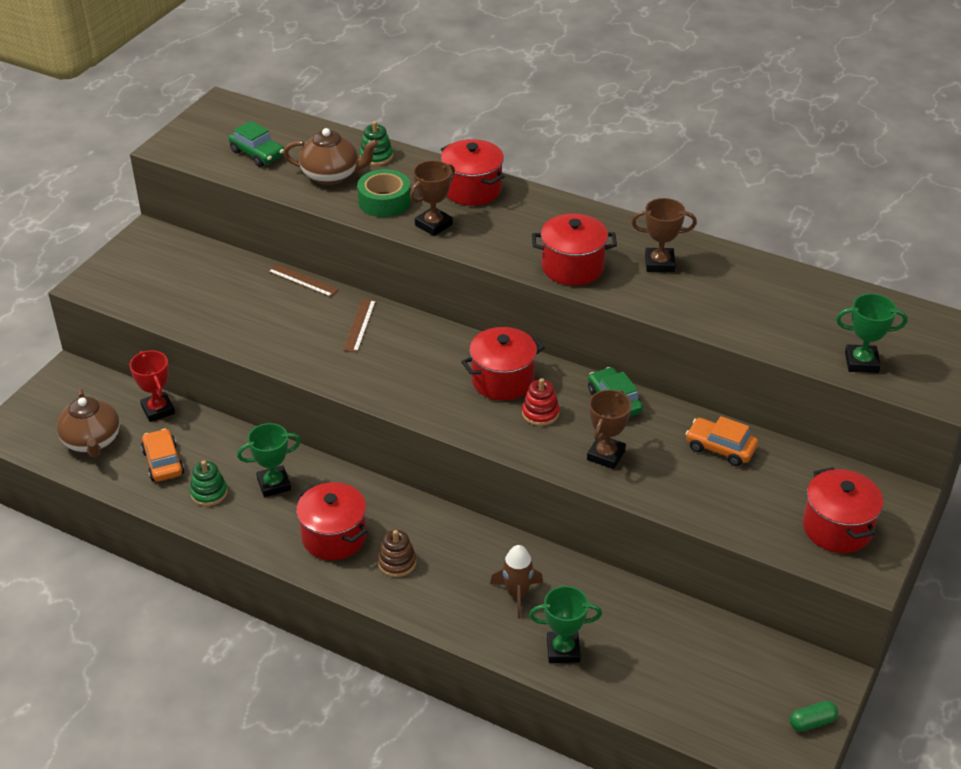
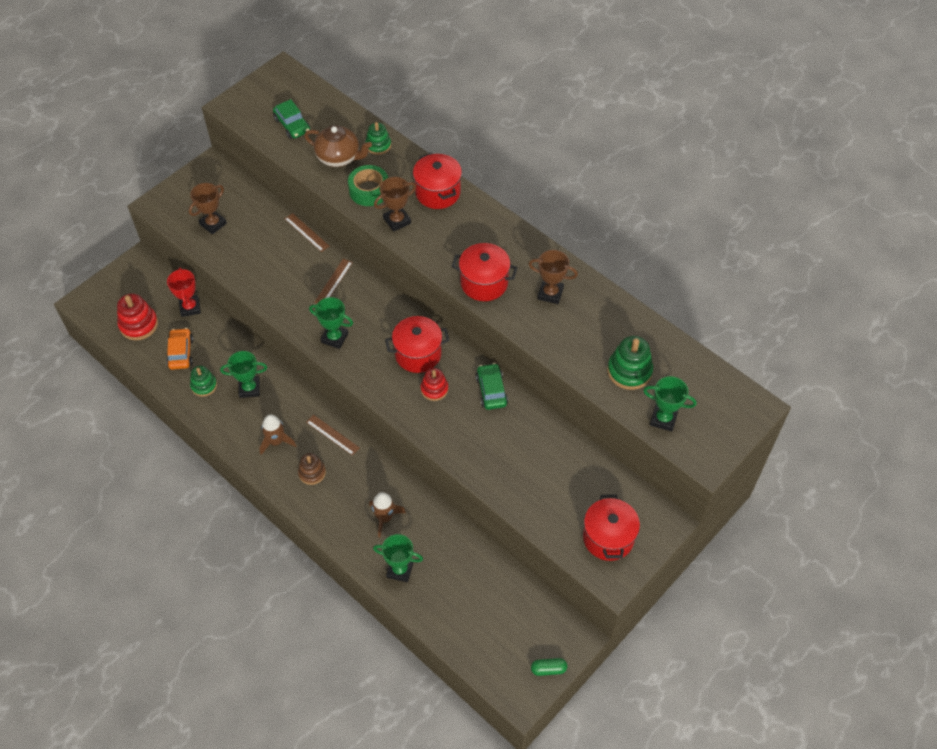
camera: 15 degrees right, 15 degrees up
(92, 441) = (138, 324): brown teapot -> red stacking toy
(334, 537) = (276, 441): red pot -> brown rocket
(386, 383) = (334, 338): none -> green trophy
(408, 514) = (332, 435): none -> brown ruler
(606, 455) = (467, 436): brown trophy -> brown trophy (213, 224)
(720, 448) = (552, 449): orange car -> none
(795, 322) = (629, 371): none -> green stacking toy

